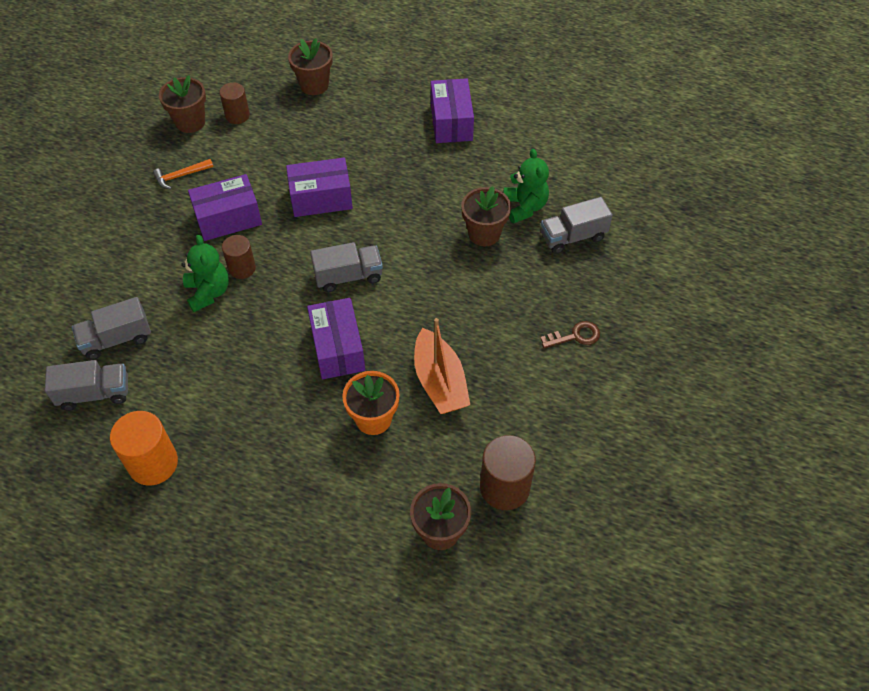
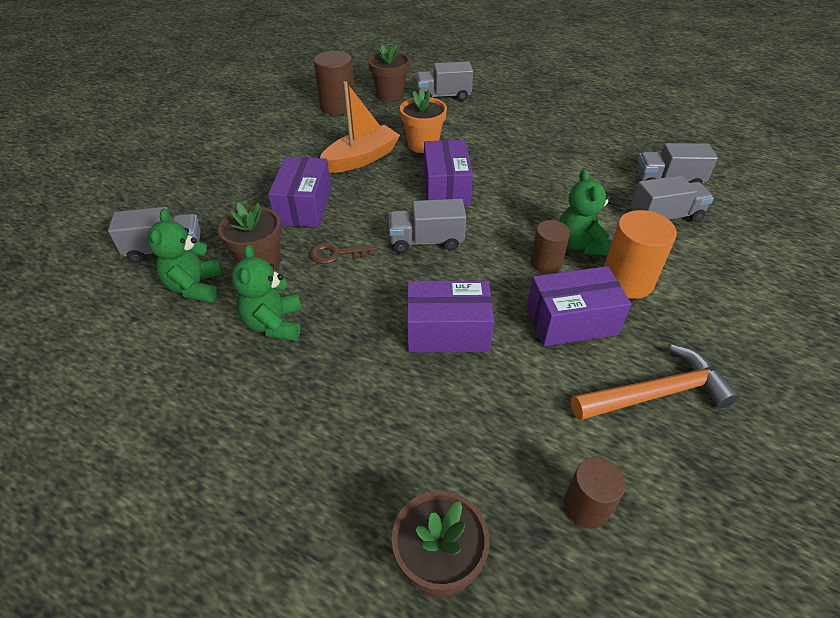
camera: 170 degrees left, 10 degrees down
(153, 463) = (599, 139): orange cylinder -> orange cylinder (626, 281)
(181, 176) = (655, 393): orange hammer -> orange hammer, size x1.78
(190, 122) = (672, 504): brown flower pot -> none
(361, 540) = (443, 96): none -> grey truck
(440, 382) = (361, 159): orange boat -> orange boat turned 60 degrees clockwise
(448, 187) = (274, 324): none -> green teddy bear
(451, 122) = (219, 430): purple box -> purple box (304, 206)
(575, 336) = (228, 173): brown key -> brown key (337, 254)

